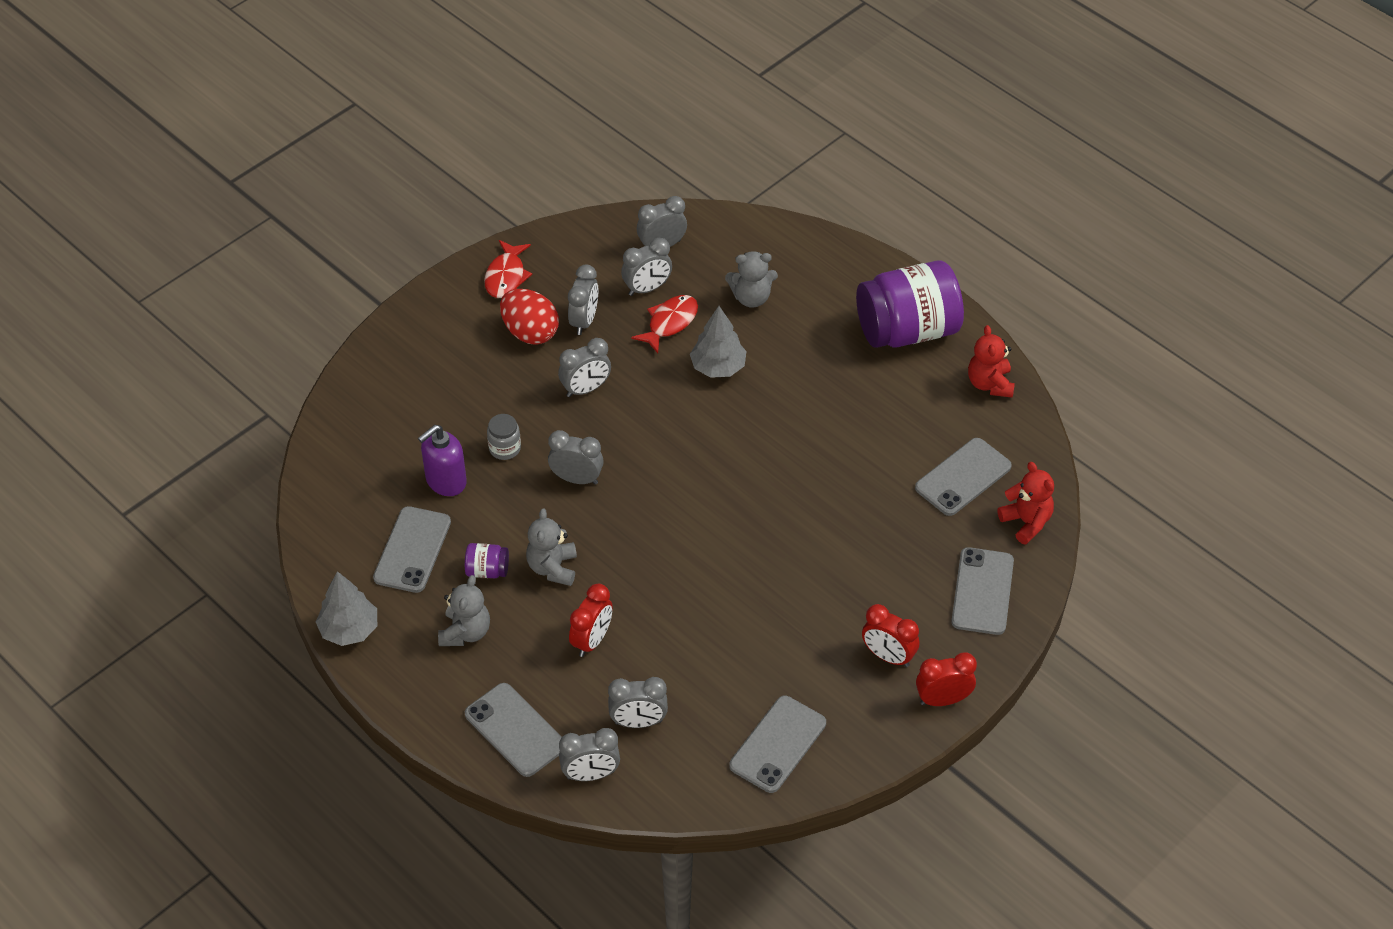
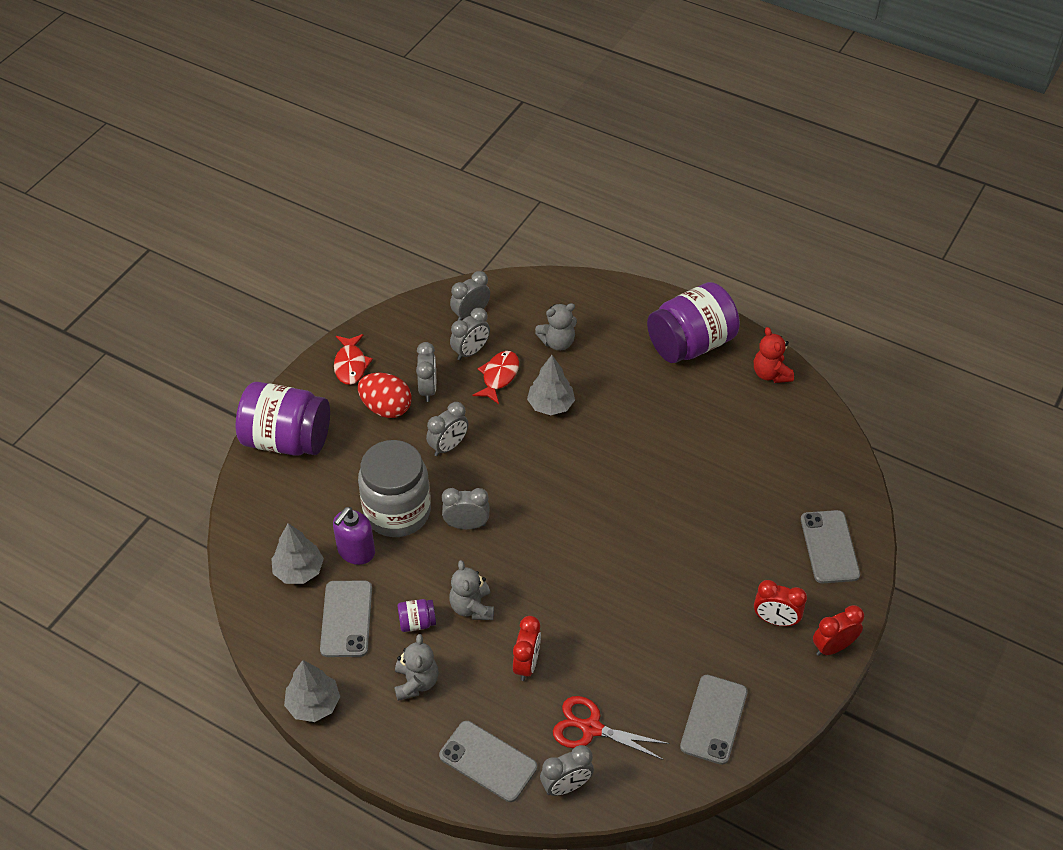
camera: 15 degrees left, 0 degrees up
(377, 488) = (299, 570): none -> grey tree
(409, 345) = (287, 440): none -> purple jar
(505, 448) = (397, 512): grey jar -> grey jar, size x2.43
(638, 722) = (590, 728): grey clock -> red scissors
(963, 477) = (778, 455): grey phone -> none
(1026, 522) = (842, 481): red teddy bear -> none

